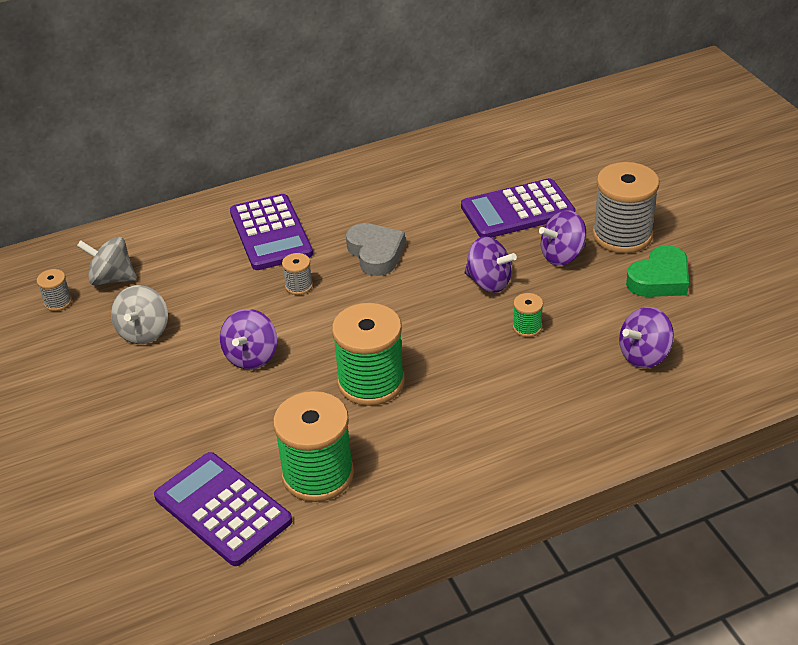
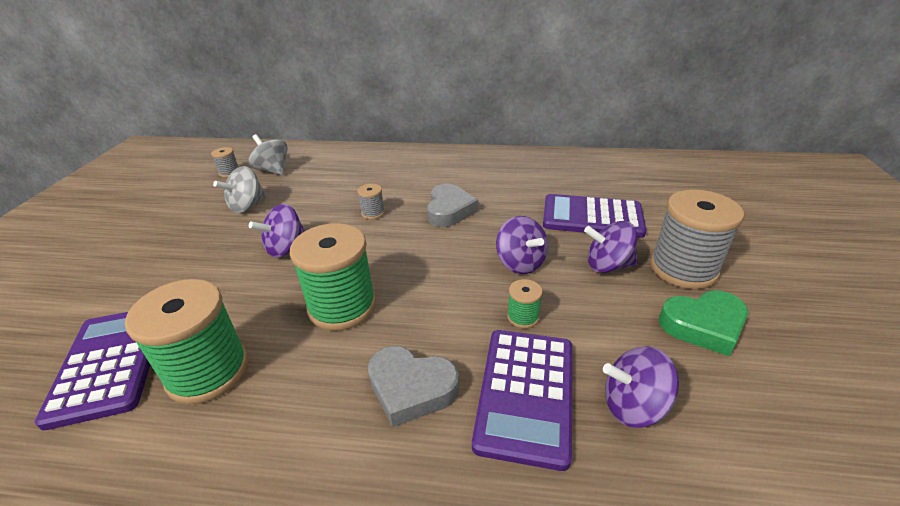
camera: 30 degrees right, 5 degrees down
(270, 233) = (393, 175): purple calculator -> purple calculator (525, 394)
(489, 412) = (411, 388): none -> grey heart

